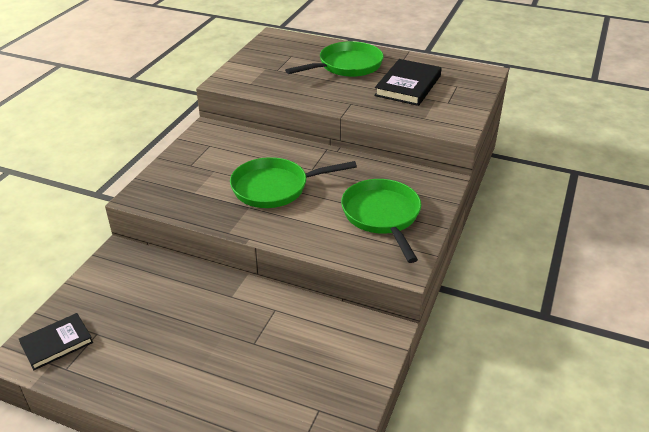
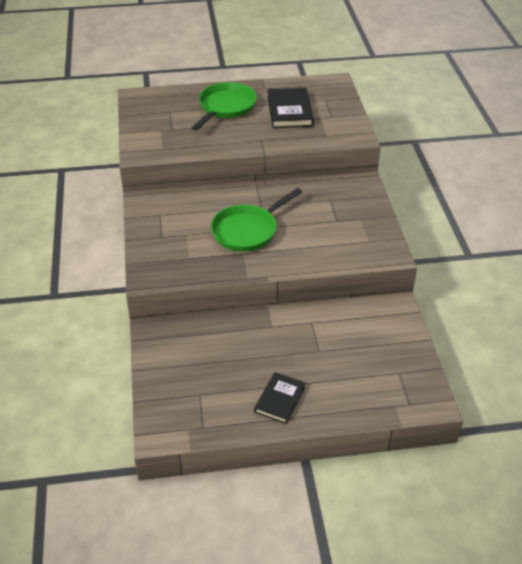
camera: 30 degrees left, 5 degrees up
(57, 343) = (177, 414): black book -> black book (280, 399)
(382, 216) = (344, 223): green pan -> none

